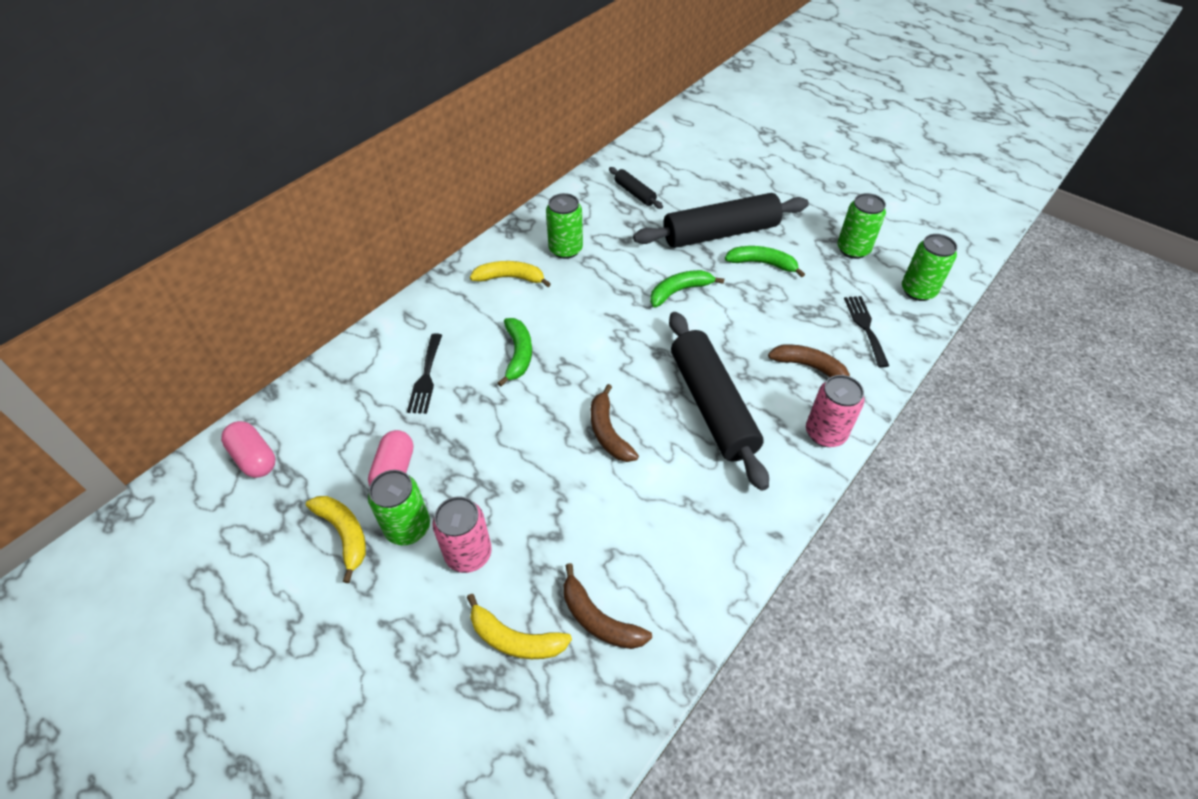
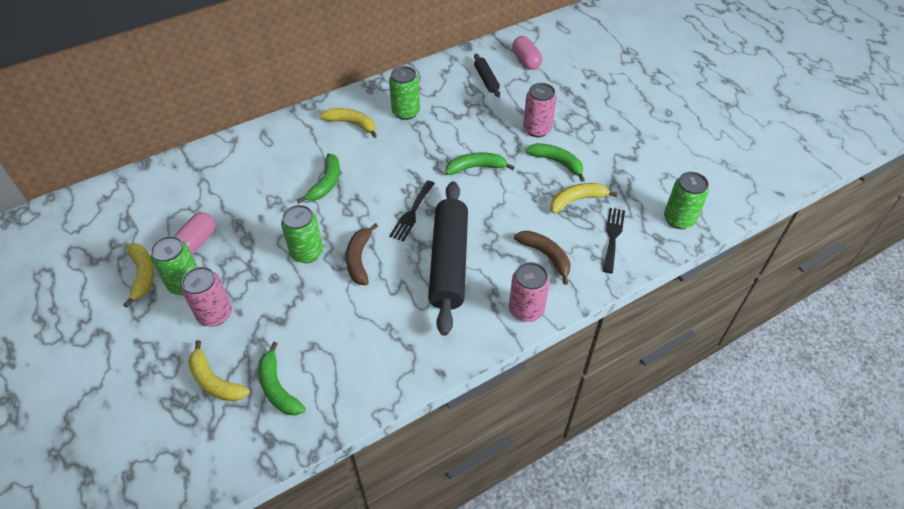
camera: 20 degrees right, 0 degrees up
(254, 458) = (112, 206): pink capsule -> pink capsule (526, 61)
(426, 377) = (252, 182): black fork -> black fork (412, 213)
(599, 620) = (278, 388): brown banana -> green banana
(720, 233) = (537, 129): black rolling pin -> pink can
(806, 298) = (576, 200): none -> yellow banana
(853, 249) = (643, 170): green can -> green can (307, 252)

